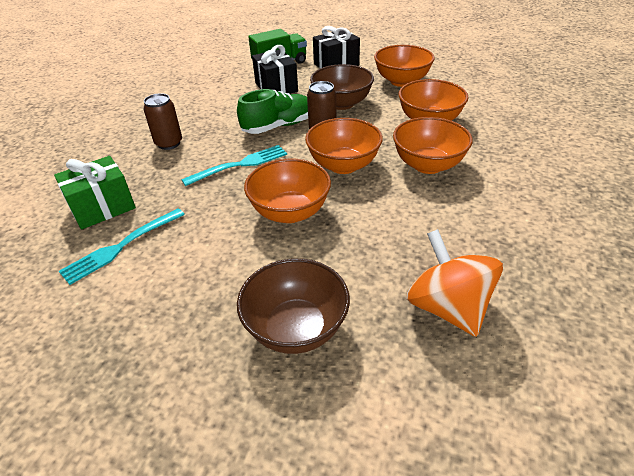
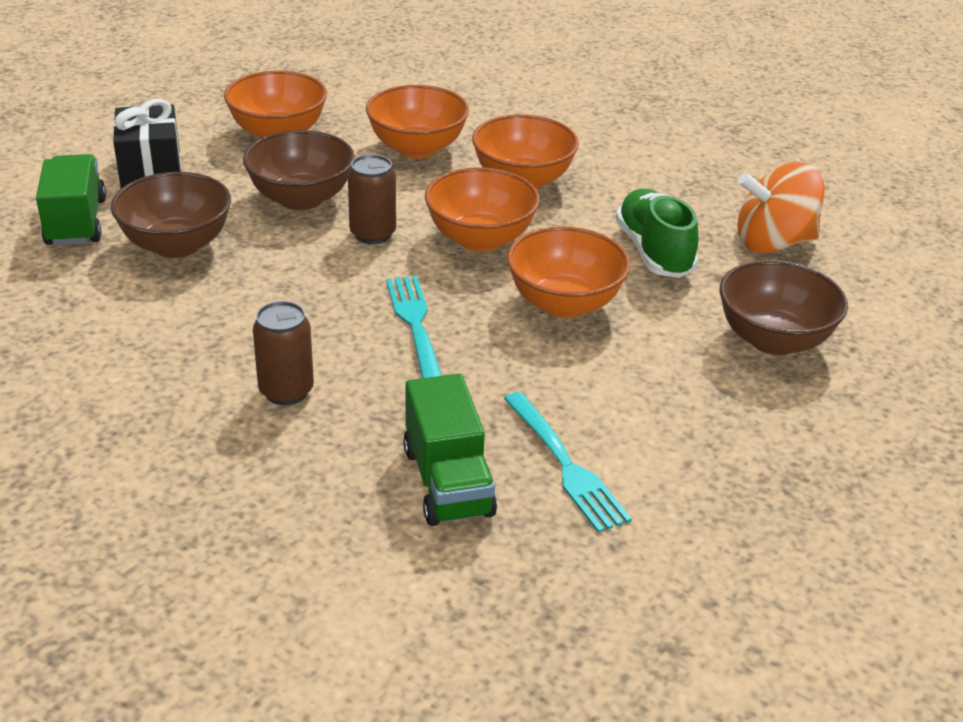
camera: 75 degrees left, 5 degrees down
(102, 207) = (448, 482): green gift -> green truck
(276, 87) = (177, 245): black gift -> brown bowl
(278, 126) = (323, 269): green shoe -> green shoe (654, 252)

